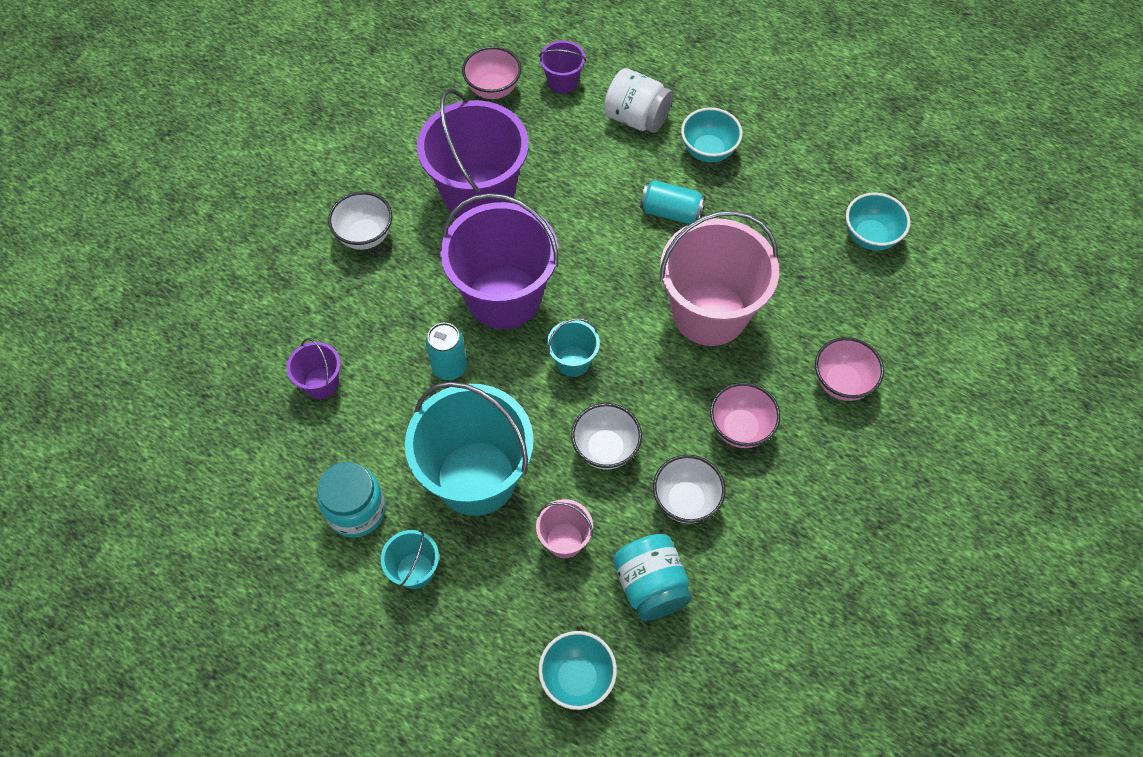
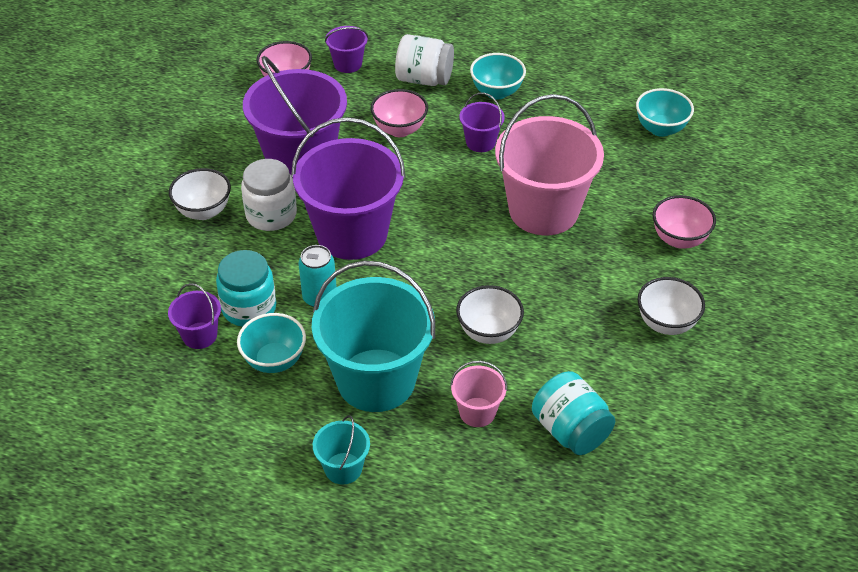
camera: 15 degrees left, 15 degrees down
(356, 510) = (269, 431): turquoise jar -> turquoise jar (249, 308)
(430, 255) = (271, 215): none -> white jar
(573, 361) = (434, 270): turquoise bucket -> none
(577, 678) = (530, 521): turquoise bowl -> turquoise bowl (274, 360)
(671, 212) = (480, 142): turquoise can -> purple bucket
(685, 501) = (577, 357): white bowl -> white bowl (666, 323)
(740, 428) = (604, 291): pink bowl -> pink bowl (399, 129)

